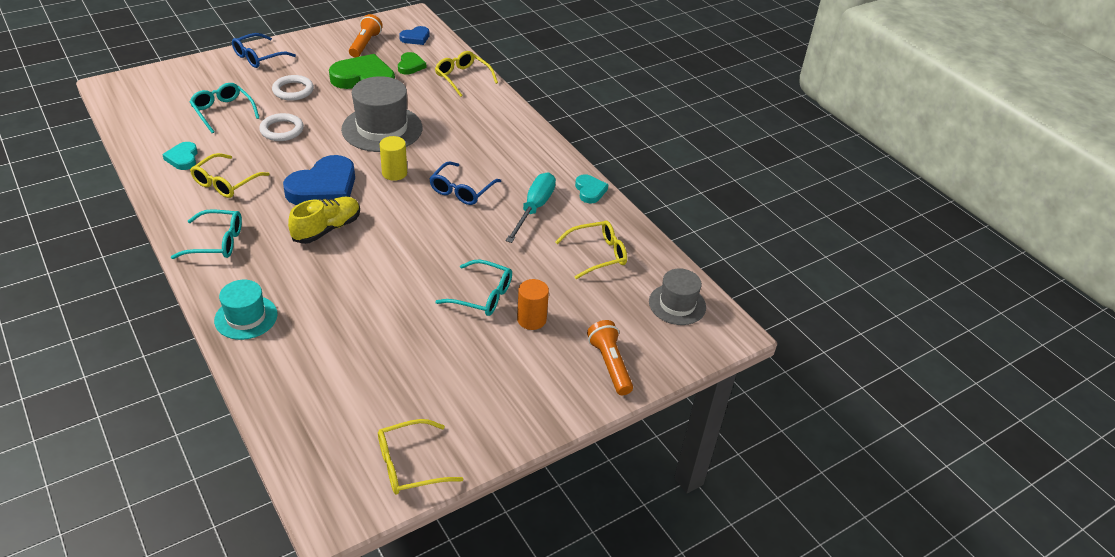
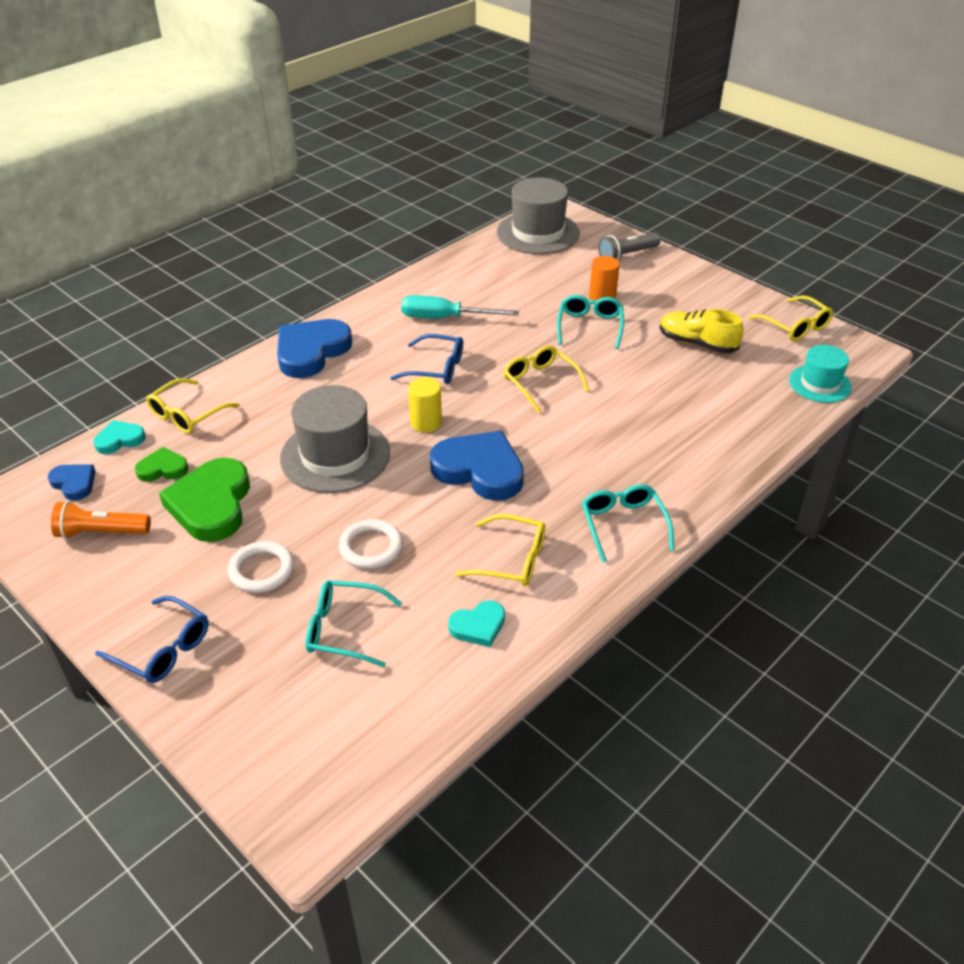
camera: 100 degrees left, 0 degrees up
(223, 112) = (344, 629): turquoise glasses -> turquoise glasses turned 60 degrees clockwise
(246, 317) = (716, 461): turquoise hat -> turquoise hat (820, 384)
(327, 229) = (552, 446): yellow shoe -> yellow shoe (697, 343)
(514, 134) = (311, 352): none -> blue heart
(590, 191) = (399, 290): turquoise heart -> turquoise heart (120, 440)
(597, 254) = (496, 275): yellow glasses -> yellow glasses (540, 383)
(610, 364) = (627, 255): orange flashlight -> grey flashlight
(677, 304) = (538, 233): grey hat -> grey hat, size x1.67

